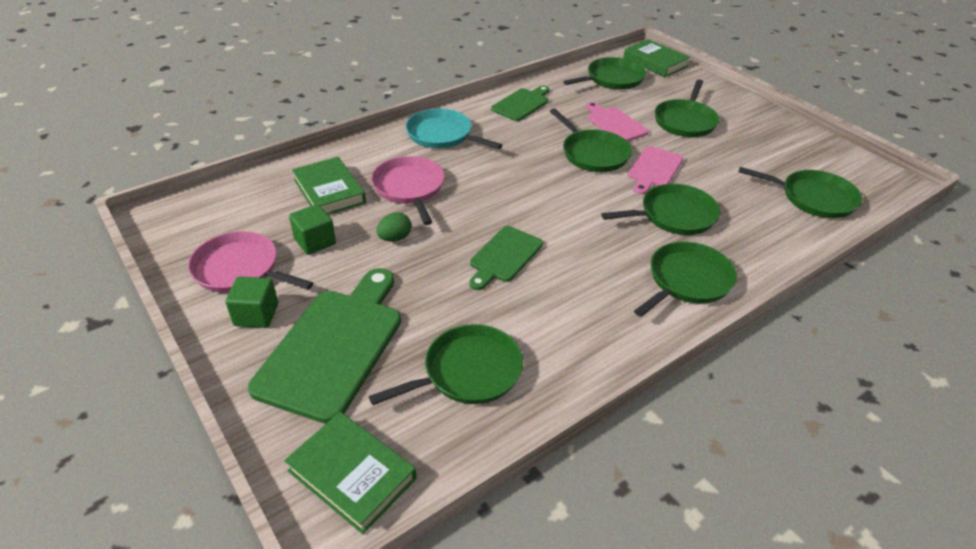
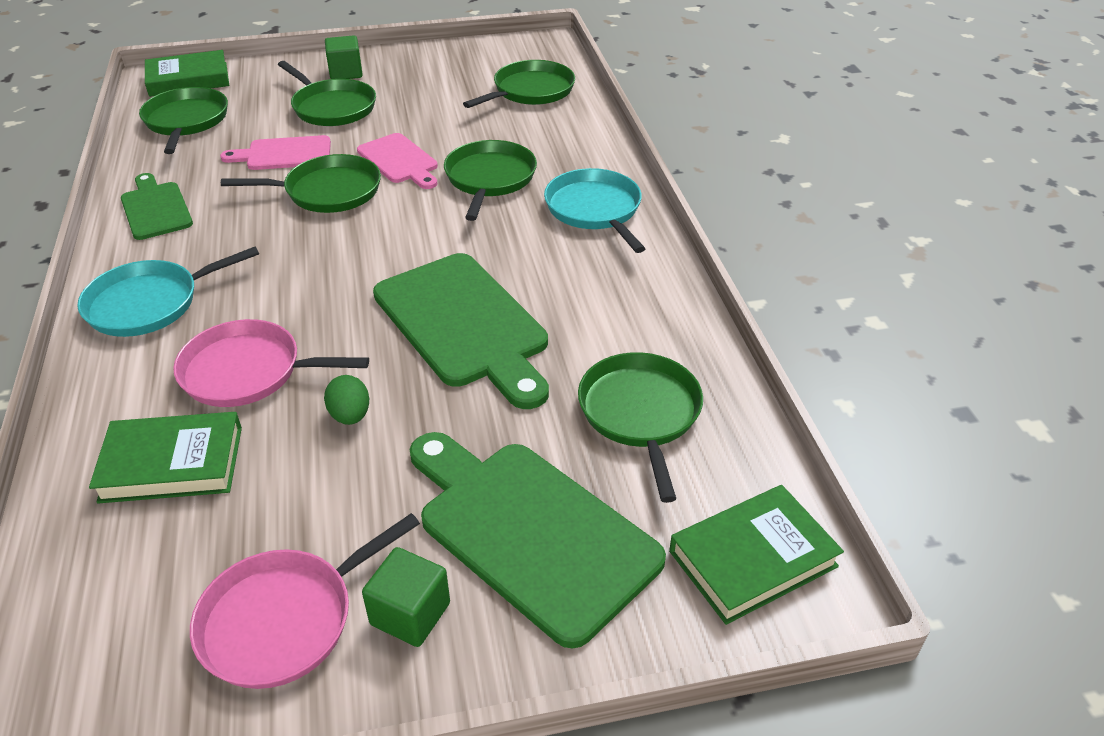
camera: 65 degrees left, 0 degrees up
(315, 241) = (287, 508): green cube -> green cube (346, 73)
(504, 256) = (464, 325): green cutting board -> green cutting board, size x1.77
(687, 281) = (595, 210): green pan -> turquoise pan

